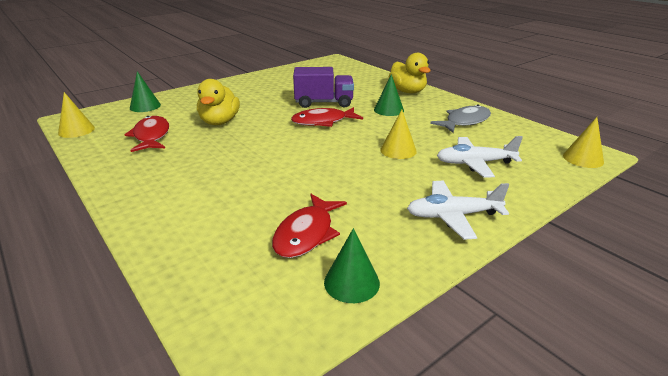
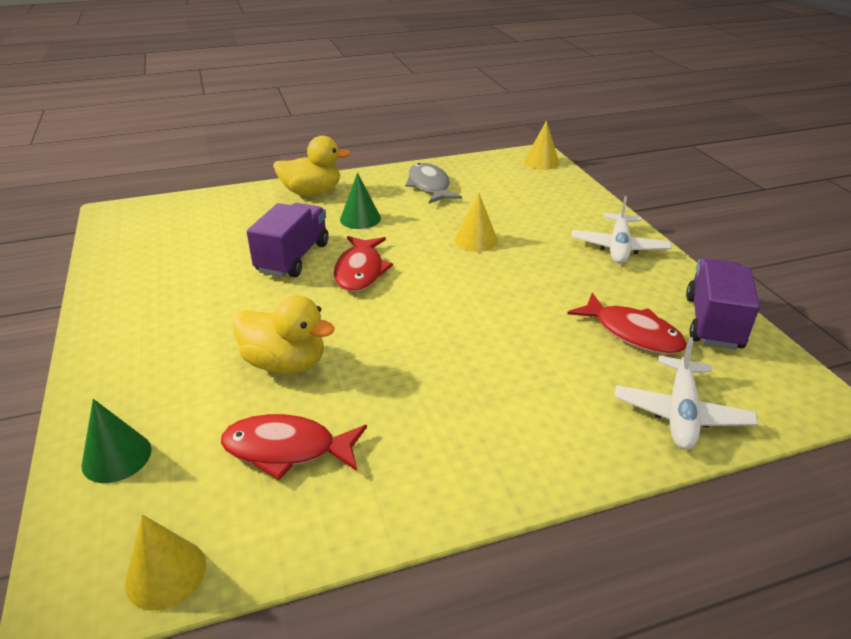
camera: 70 degrees left, 5 degrees up
(351, 282) = (713, 322): green cone -> purple truck
(475, 163) = (527, 209): white plane -> white plane (680, 413)

